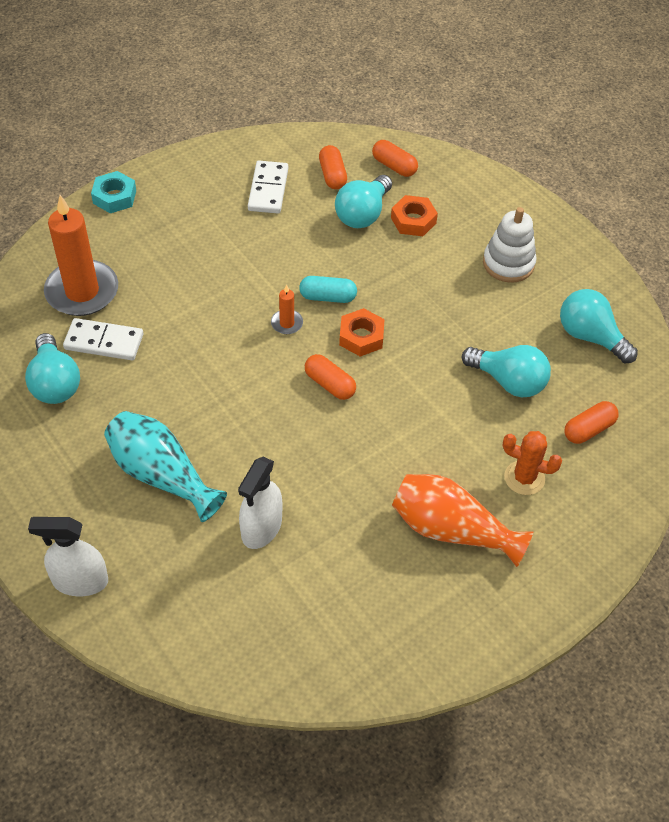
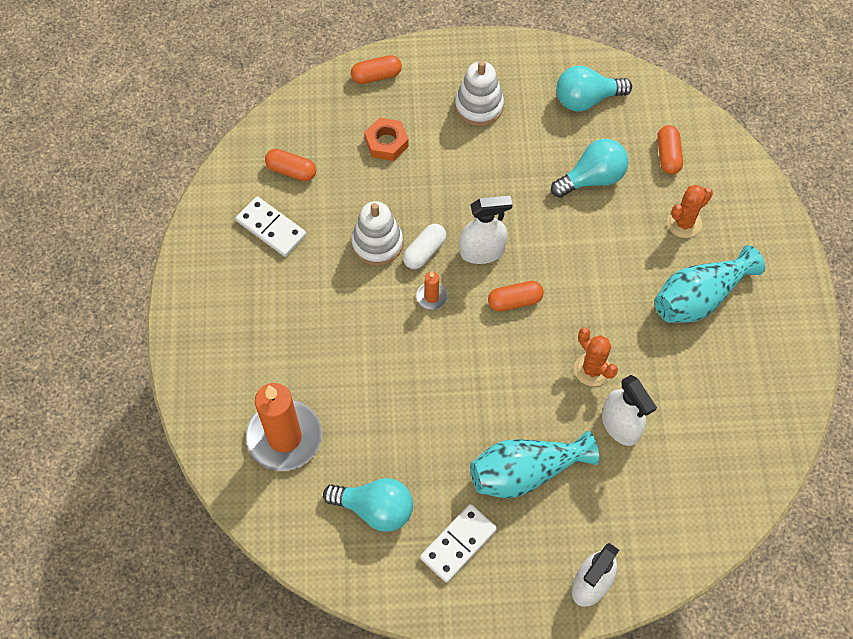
camera: 55 degrees left, 10 degrees up
(104, 342) = (355, 447): white domino -> white domino (458, 544)
(114, 197) = (187, 354): turquoise nut -> none
(304, 477) = (592, 369): none -> orange cactus
(309, 262) = (377, 243): none -> white stacking toy
(328, 297) = (424, 251): turquoise capsule -> white capsule
(361, 337) = (482, 251): orange nut -> white spray bottle
(363, 214) = (352, 174): turquoise light bulb -> none
(394, 166) = (315, 120): orange capsule -> orange capsule (376, 76)
(451, 530) = (699, 297): orange vase -> turquoise vase

